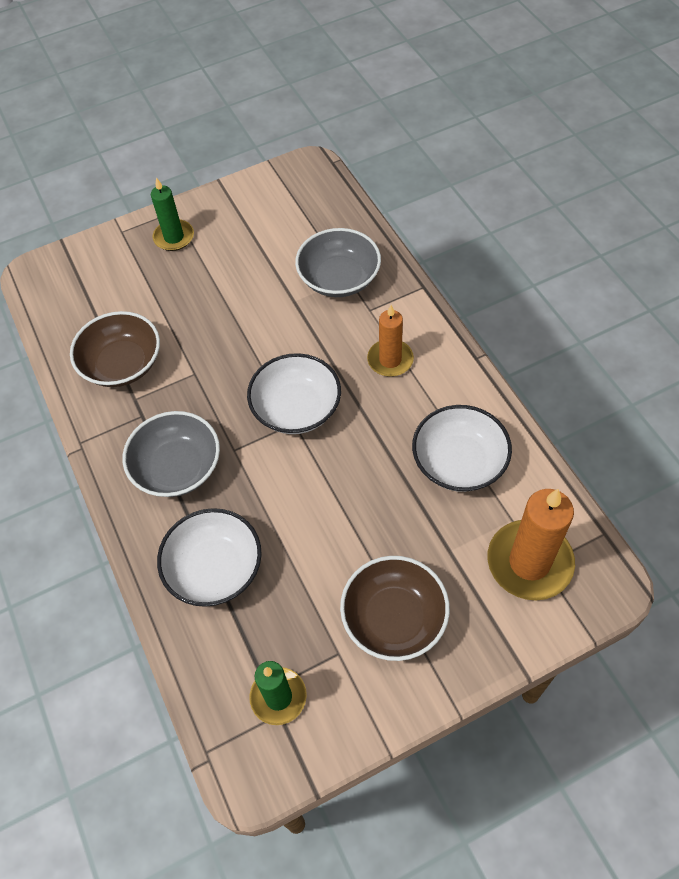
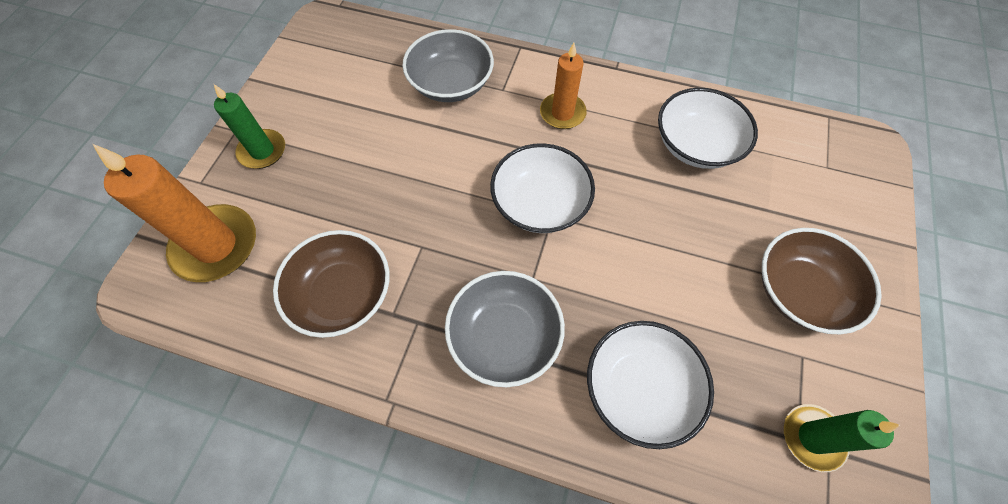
camera: 50 degrees left, 5 degrees up
(529, 562) = (818, 172): orange candle -> orange candle (216, 245)

